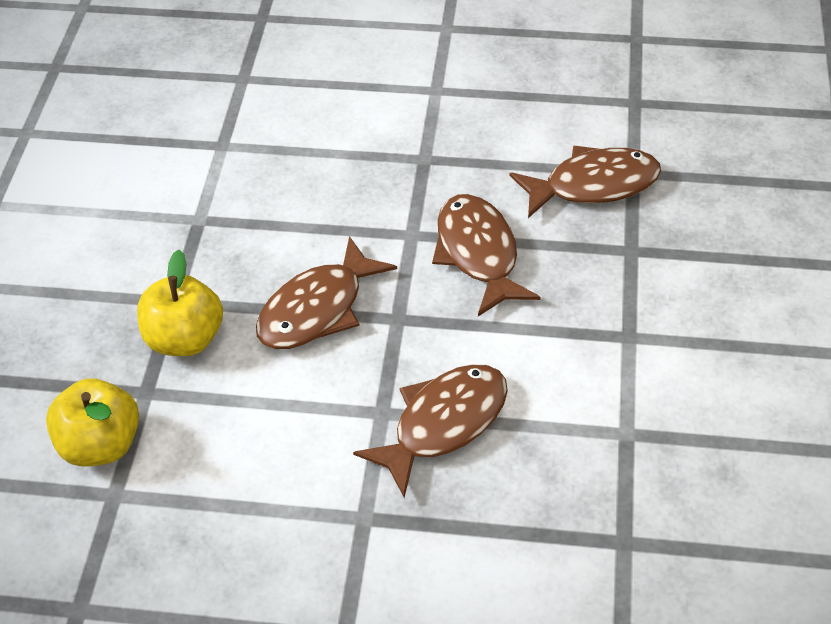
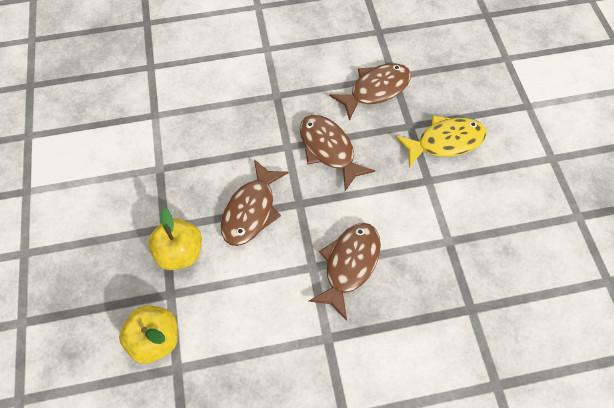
camera: 20 degrees left, 15 degrees up
(682, 287) = (445, 142): none -> yellow fish

